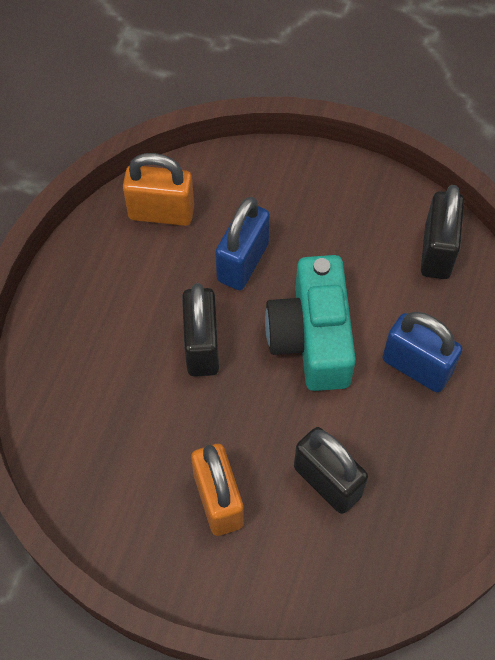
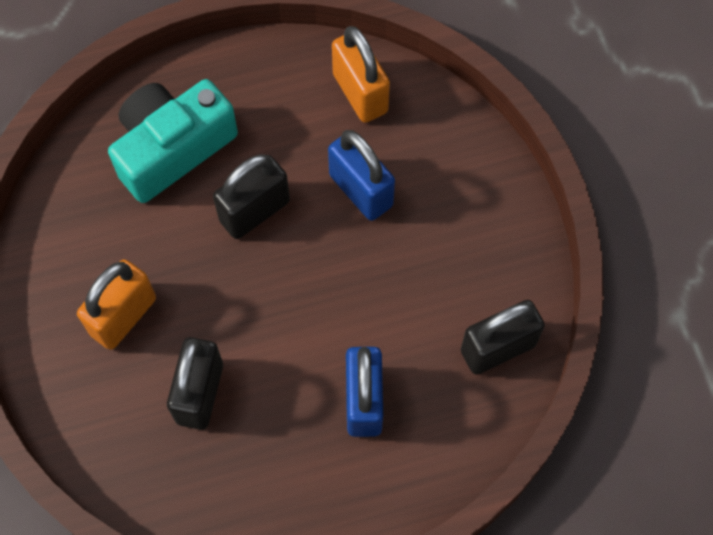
camera: 55 degrees right, 5 degrees up
(243, 262) = (361, 190): blue padlock -> blue padlock turned 60 degrees clockwise
(312, 337) = (328, 294): turquoise camera -> turquoise camera (172, 148)

